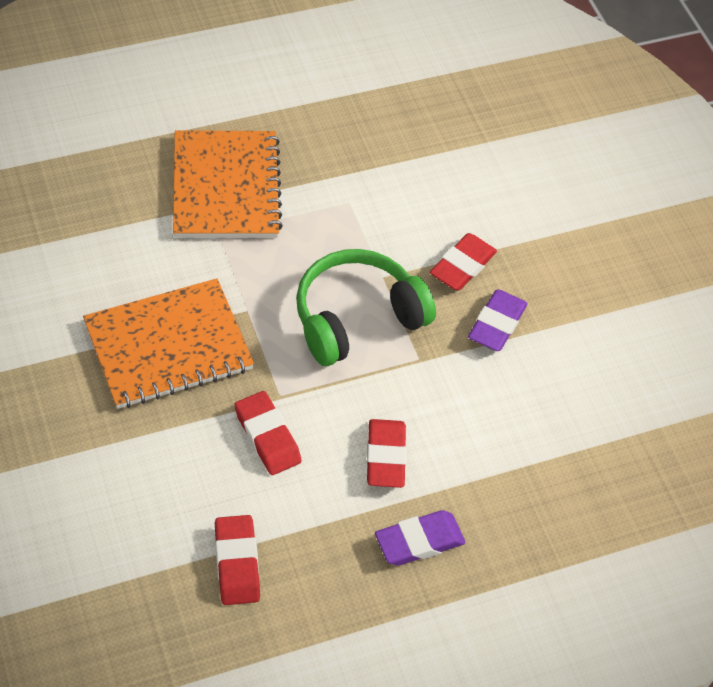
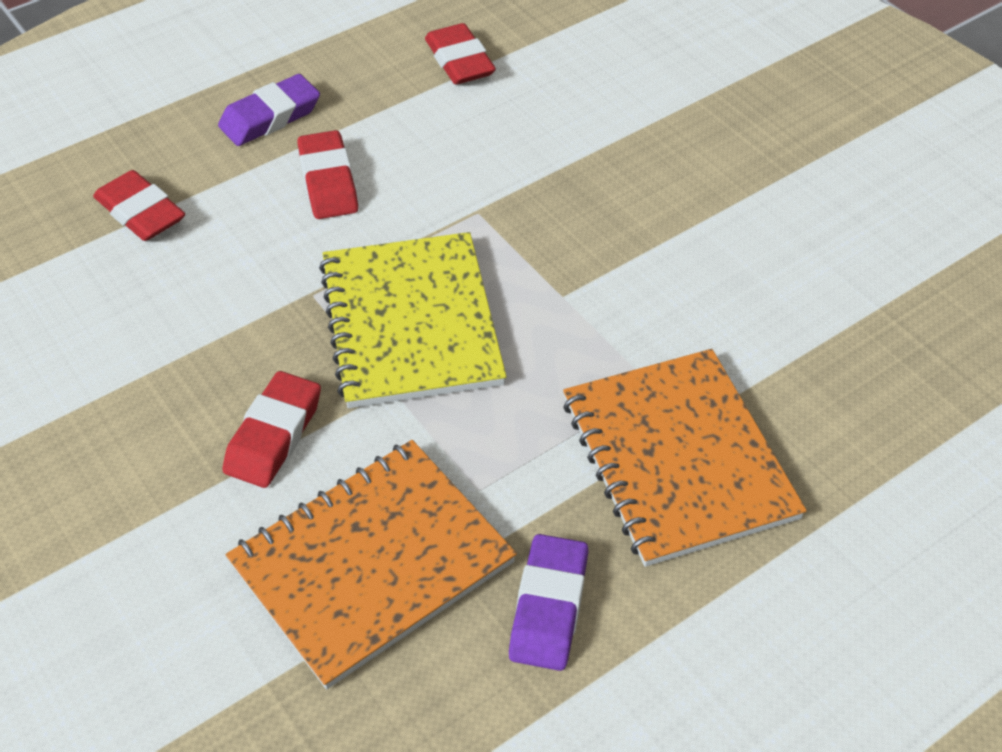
camera: 170 degrees right, 5 degrees down
(168, 346) = (639, 230): orange notebook -> orange notebook (372, 563)
(267, 437) = (475, 169): red eraser -> red eraser (141, 212)
(357, 318) = (411, 323): green headphones -> yellow notebook
(497, 324) = (209, 365): purple eraser -> purple eraser (548, 607)

